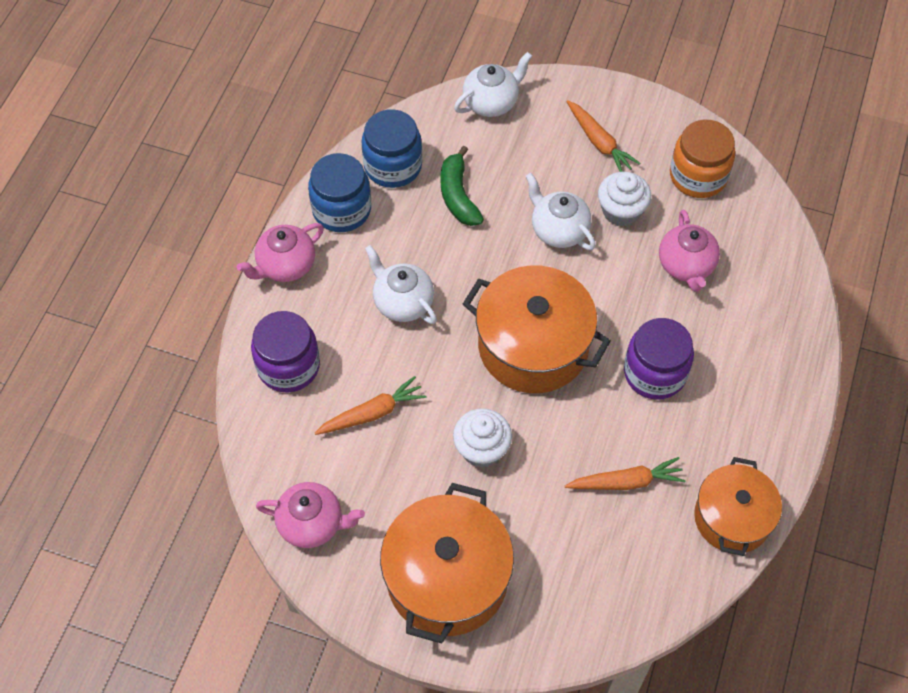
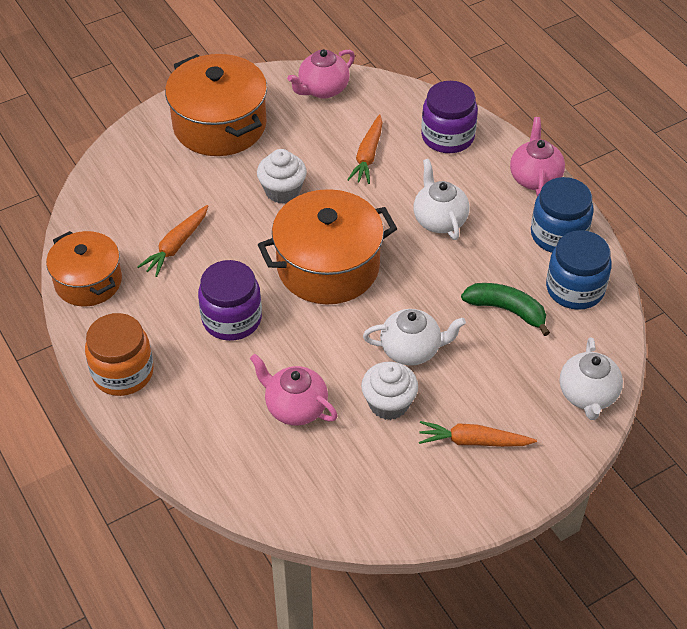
camera: 130 degrees right, 10 degrees down
(402, 302) = (439, 220): white teapot -> white teapot turned 105 degrees counterclockwise
(698, 176) = (370, 486): orange jar -> orange jar (123, 372)

